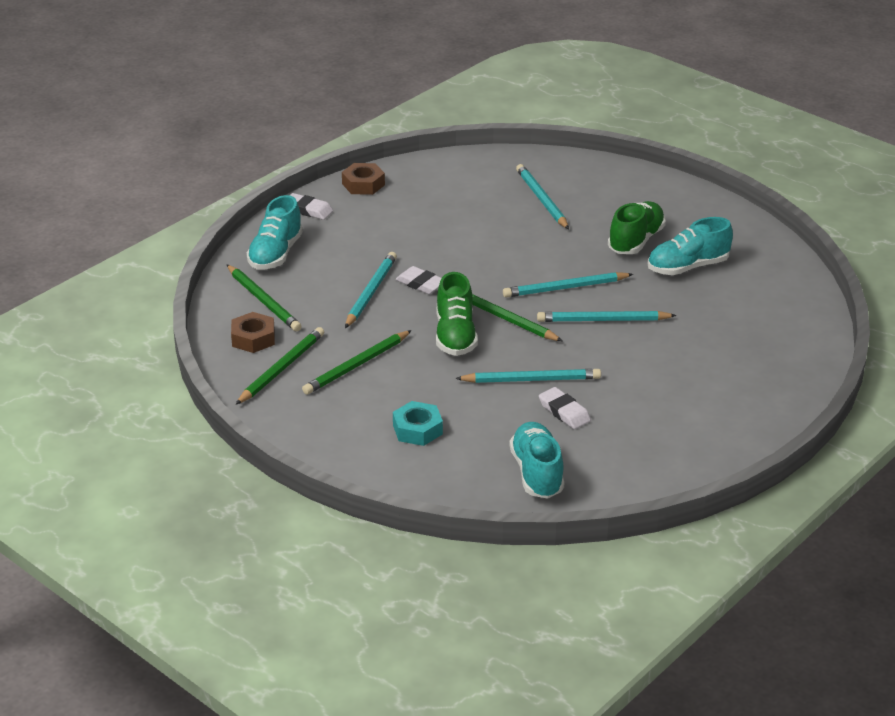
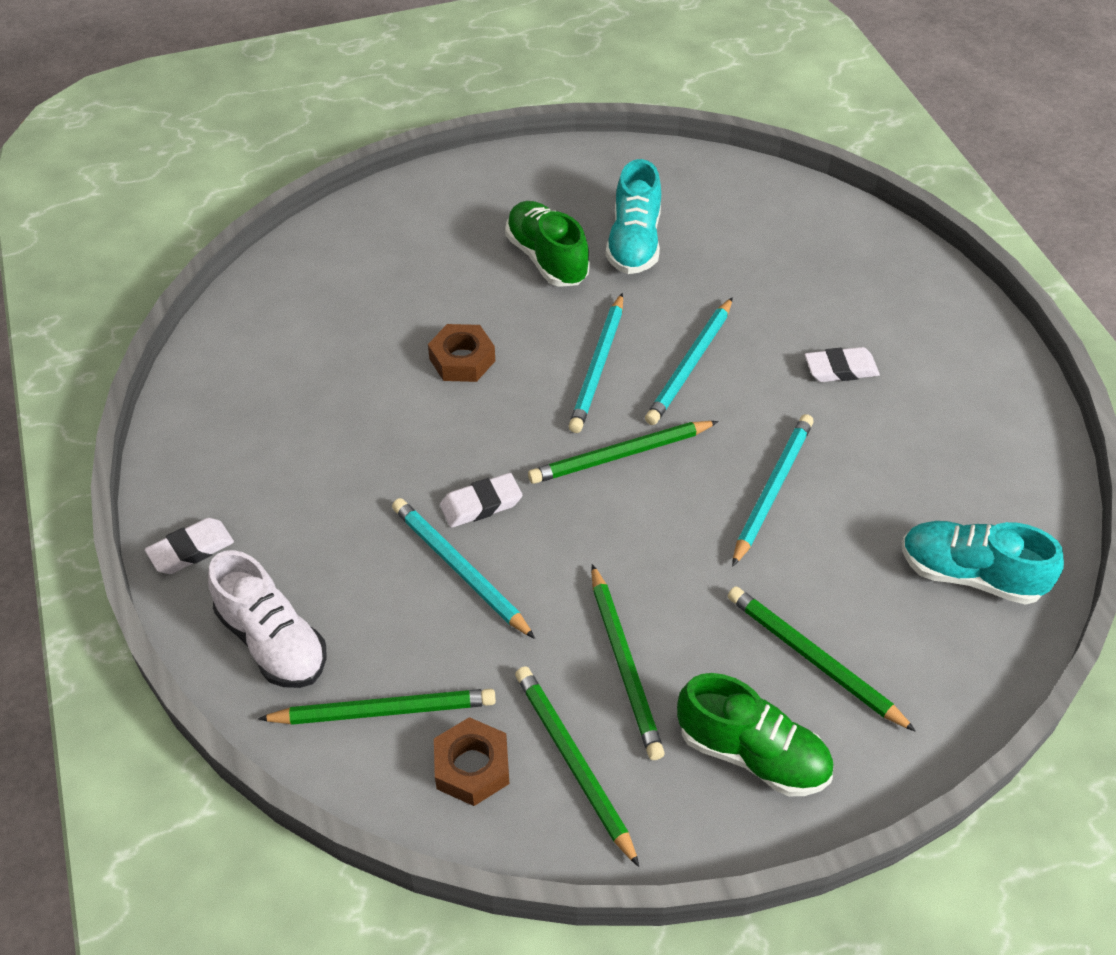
camera: 60 degrees left, 15 degrees up
(275, 254) = (272, 641): turquoise shoe -> white shoe
(363, 184) = (184, 457): brown nut -> brown nut (462, 360)
(417, 429) = (813, 660): turquoise nut -> green pencil
(455, 336) = (627, 522): green shoe -> green shoe (752, 754)
(541, 199) = (387, 297): turquoise pencil -> none
(564, 412) = (857, 489): white eraser -> white eraser (840, 369)

